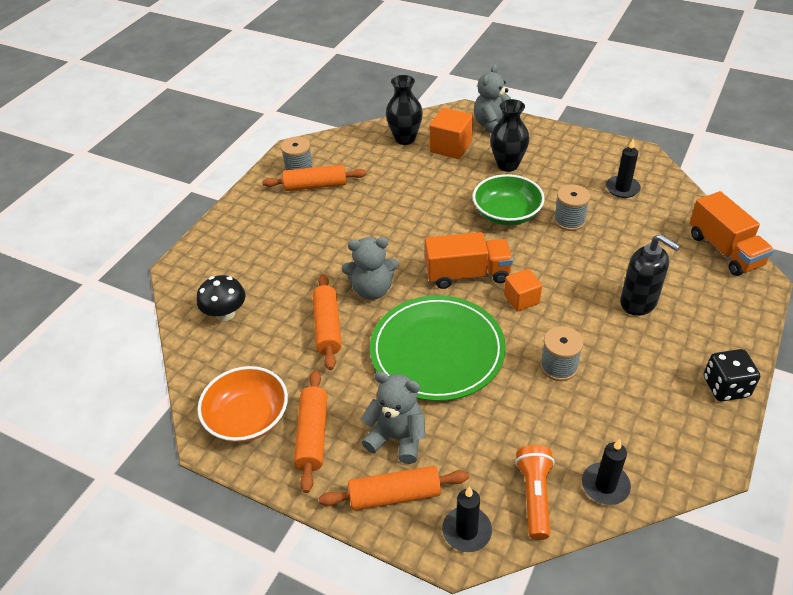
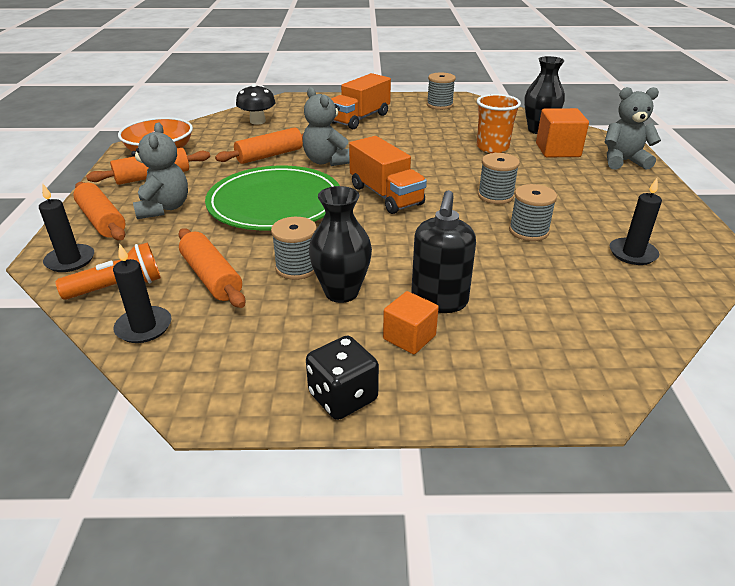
camera: 60 degrees right, 10 degrees down
(315, 186) = (428, 114): orange rolling pin -> orange rolling pin (211, 277)
(419, 178) = (492, 147): none -> orange cup
(507, 165) = (572, 181): black vase -> black vase (341, 292)
(507, 214) = (495, 196): green bowl -> grey spool
(521, 299) = (377, 228): orange cube -> orange cube (409, 337)
(724, 250) = (616, 356): orange truck -> orange truck (360, 118)

